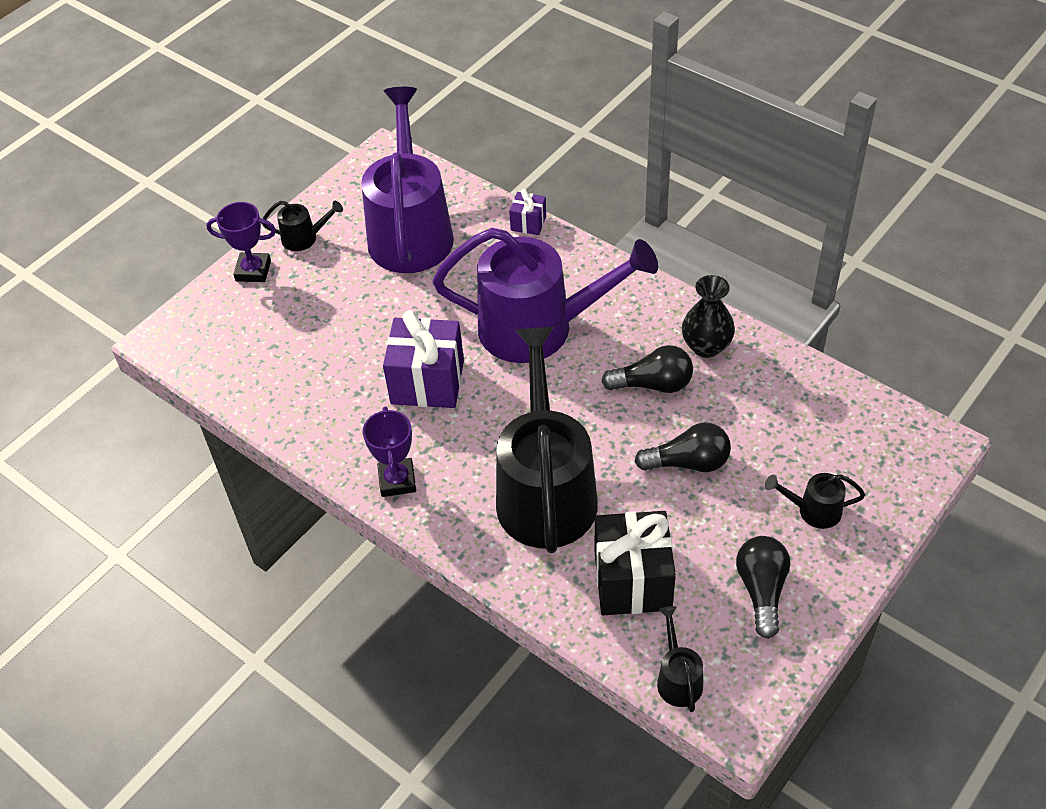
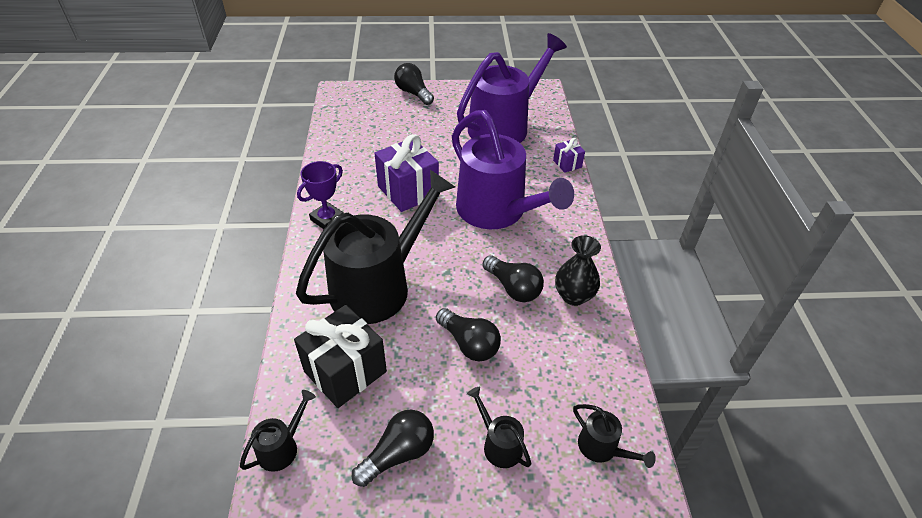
camera: 45 degrees right, 5 degrees down
(253, 271) = (413, 93): purple trophy -> black light bulb
(305, 238) = (454, 96): black watering can -> black watering can (602, 448)

